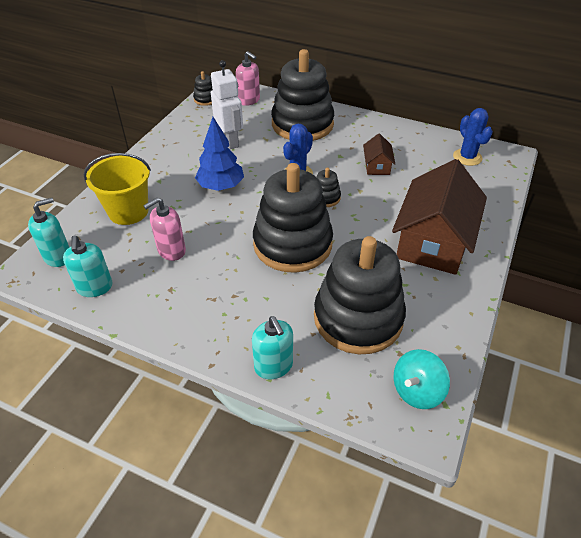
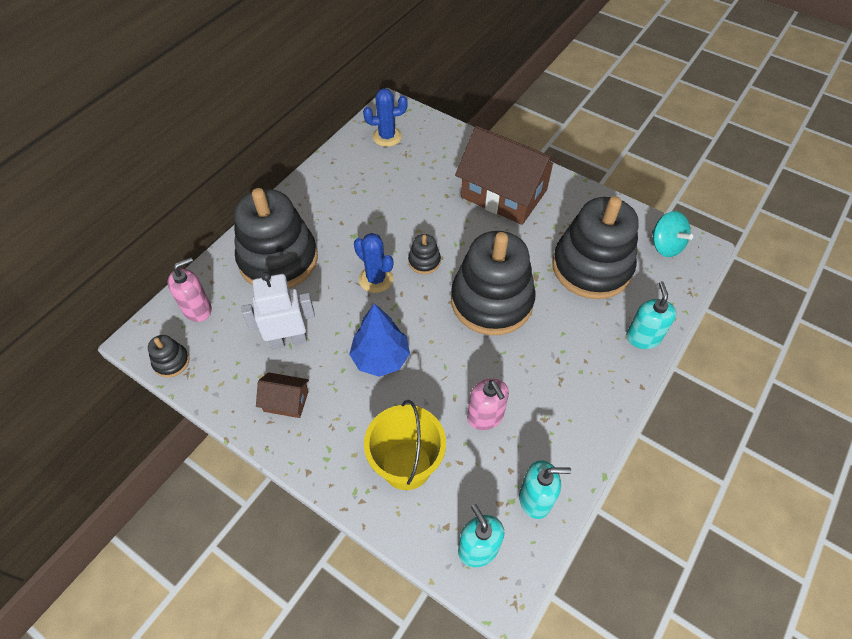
camera: 80 degrees left, 10 degrees up
(273, 366) = (643, 337): turquoise soap dispenser -> turquoise soap dispenser turned 75 degrees counterclockwise
(377, 166) = (381, 208): brown house -> brown house (286, 401)

